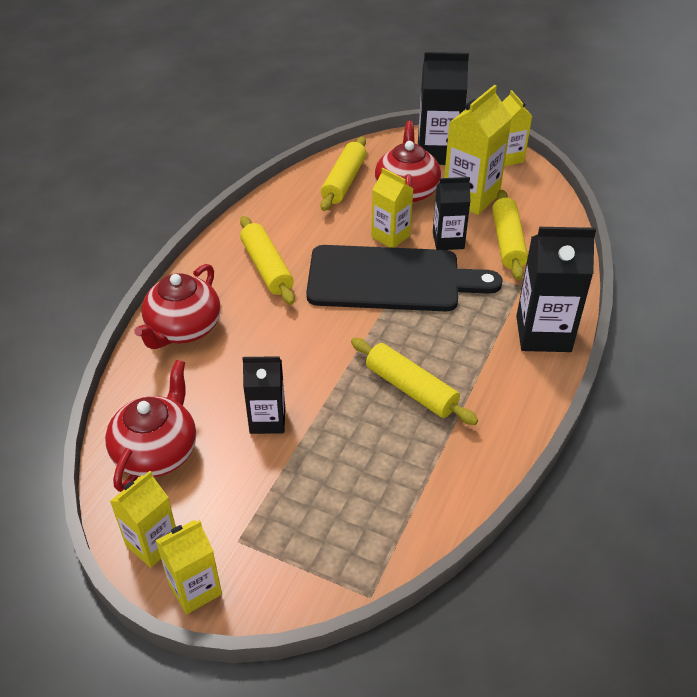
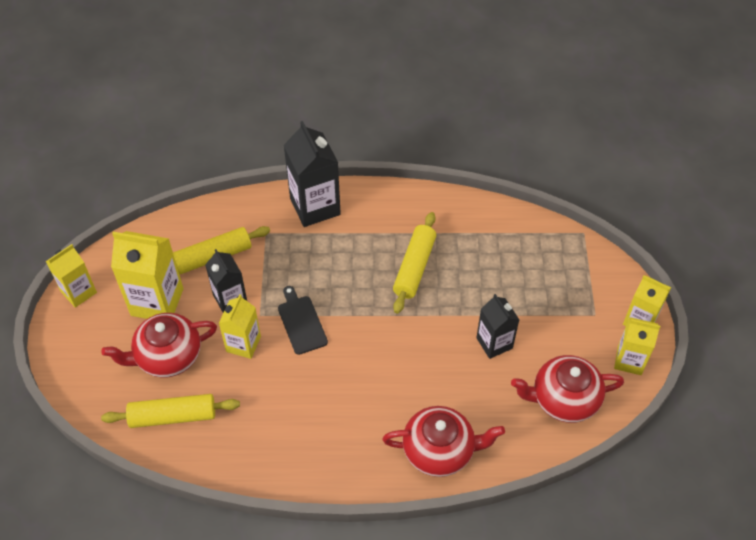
camera: 115 degrees left, 10 degrees up
(267, 268) = (332, 423): yellow rolling pin -> none
(391, 279) = (301, 322): black cutting board -> black cutting board, size x0.45
(438, 153) = (91, 352): black carton -> none

